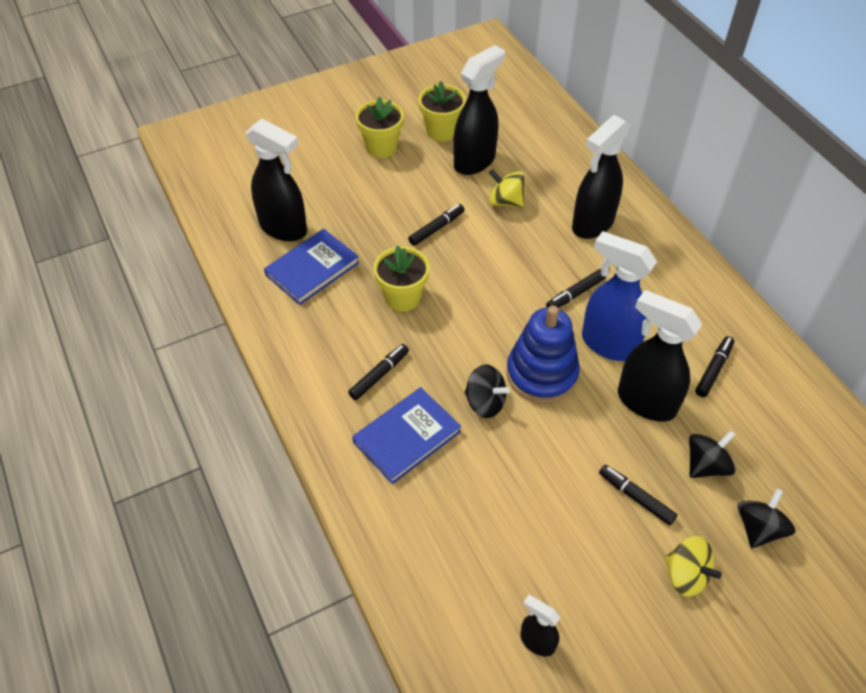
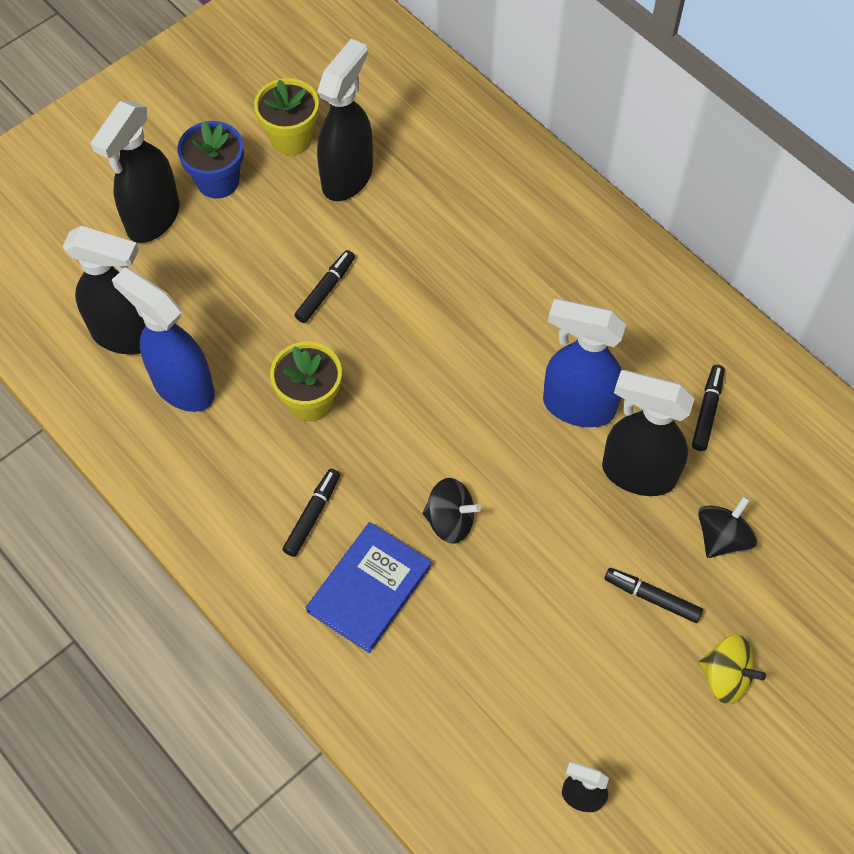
camera: 15 degrees left, 10 degrees up
(312, 269) = (182, 386): blue book -> blue spray bottle
(381, 147) = (218, 181): yellow flower pot -> blue flower pot
(505, 201) = (403, 230): yellow spinning top -> none
(541, 374) = (508, 466): blue stacking toy -> none
(575, 294) = (522, 345): black marker -> none
(592, 224) = (520, 240): black spray bottle -> black spray bottle (153, 219)
(758, 528) = (793, 600): black spinning top -> none

